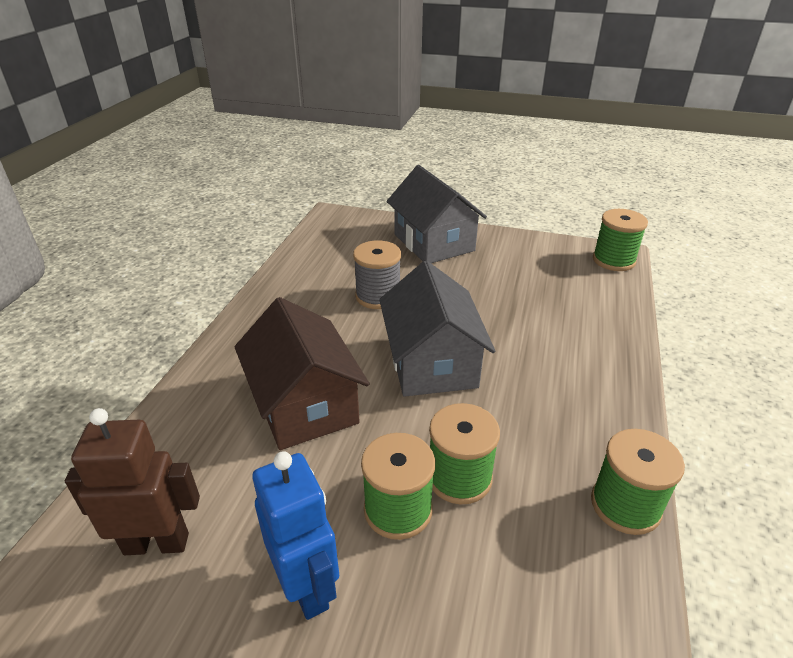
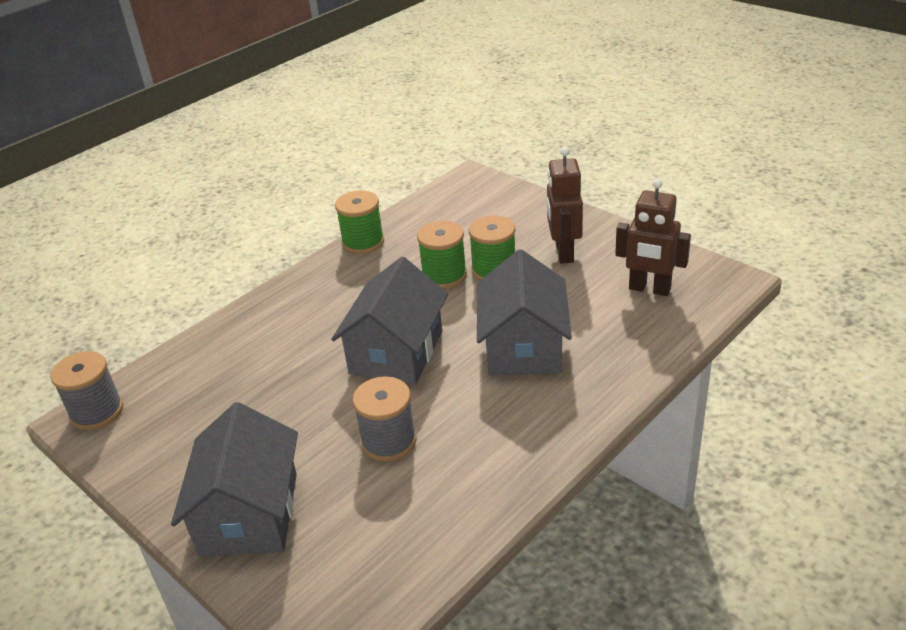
camera: 150 degrees left, 0 degrees up
(304, 404) = (524, 346): brown house -> grey house
(307, 586) = (563, 253): blue robot -> brown robot
(613, 260) = (97, 412): green spool -> grey spool

